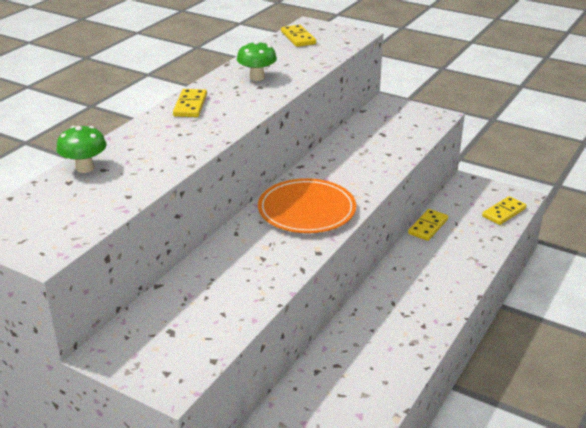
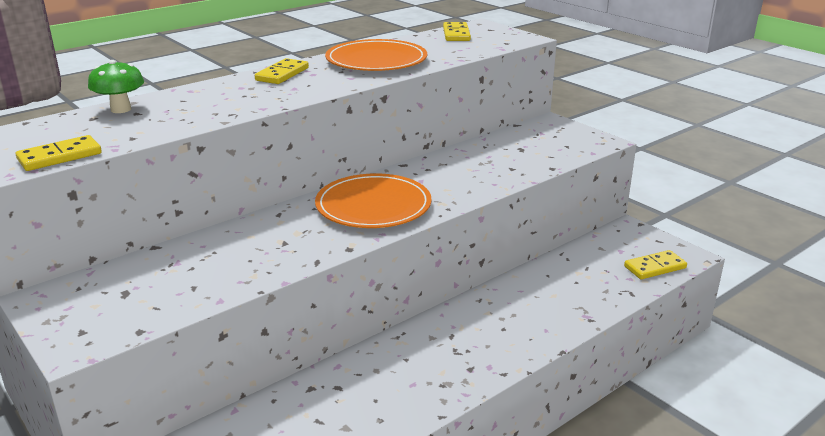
camera: 20 degrees right, 5 degrees down
(257, 77) = (376, 60): green mushroom -> orange plate
(428, 227) = (549, 265): yellow domino -> yellow domino (60, 157)

